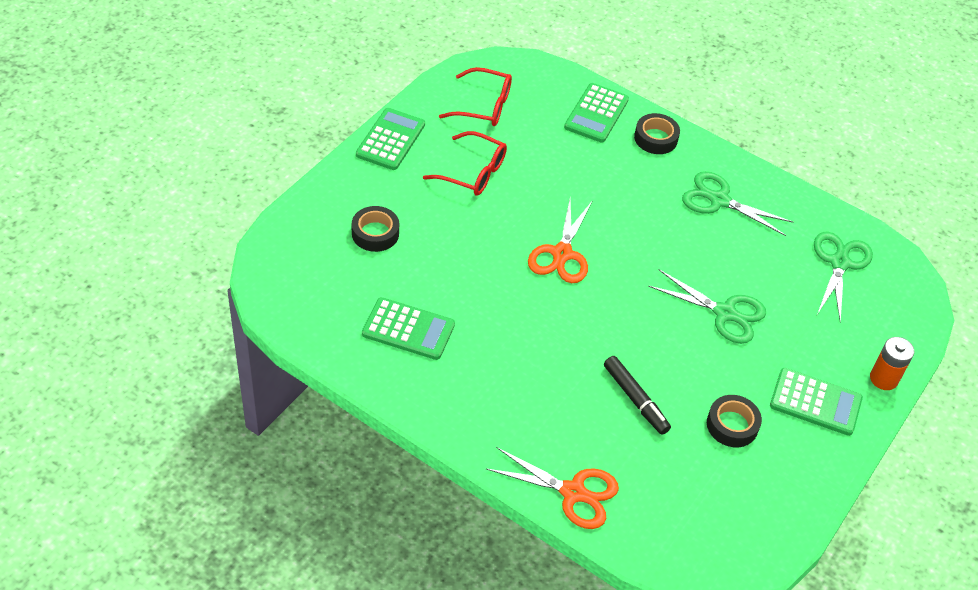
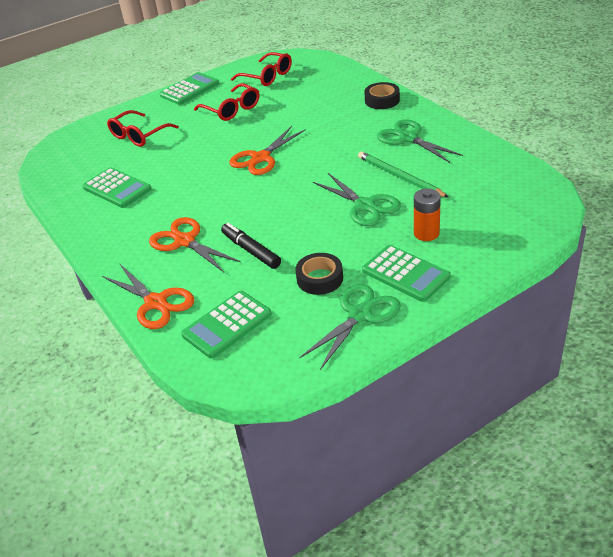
camera: 30 degrees right, 10 degrees down
(375, 233) = (139, 135): black tape -> red glasses
(550, 399) = (184, 241): none -> orange scissors
(596, 113) = (346, 84): green calculator -> green calculator (227, 325)
(635, 399) = (251, 250): black marker -> black marker turned 150 degrees clockwise
(740, 263) = (399, 177): none -> green pencil
(839, 263) = (488, 185): green scissors -> green scissors (360, 315)
(883, 379) = (481, 266): orange battery -> orange battery (426, 233)

